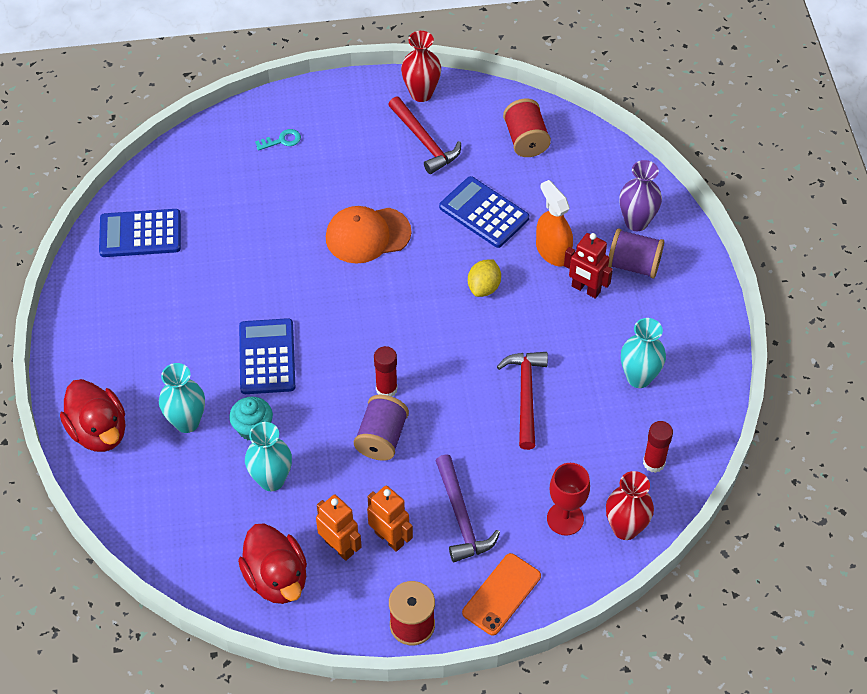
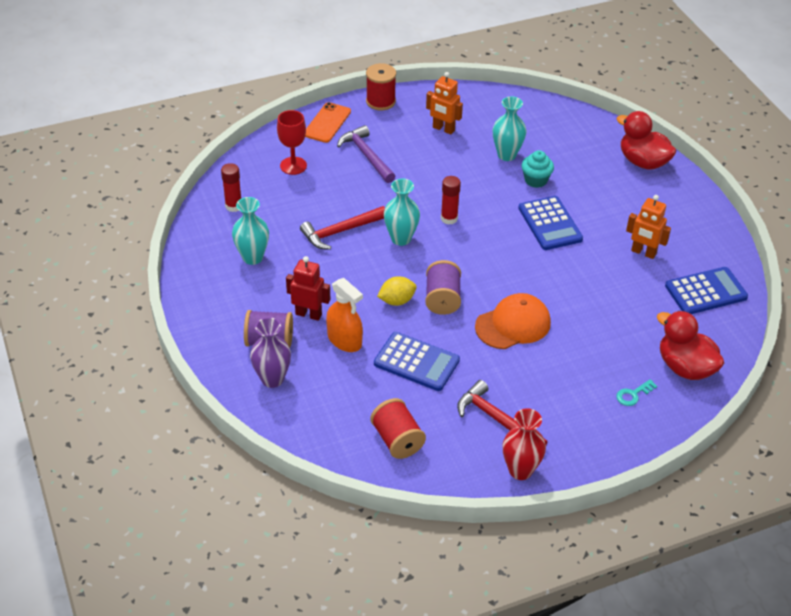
camera: 165 degrees right, 10 degrees down
(187, 422) = (585, 176): turquoise vase -> turquoise vase (401, 238)
(277, 578) = (477, 109): red duck -> red duck (685, 367)
(381, 438) = (440, 189): purple spool -> purple spool (442, 299)
(389, 538) = (412, 138): orange robot -> orange robot (643, 253)
(484, 287) = (397, 301): yellow lemon -> yellow lemon turned 60 degrees clockwise
(525, 395) = (340, 231): red hammer -> red hammer turned 75 degrees clockwise
(625, 528) = (249, 167): red vase -> none

